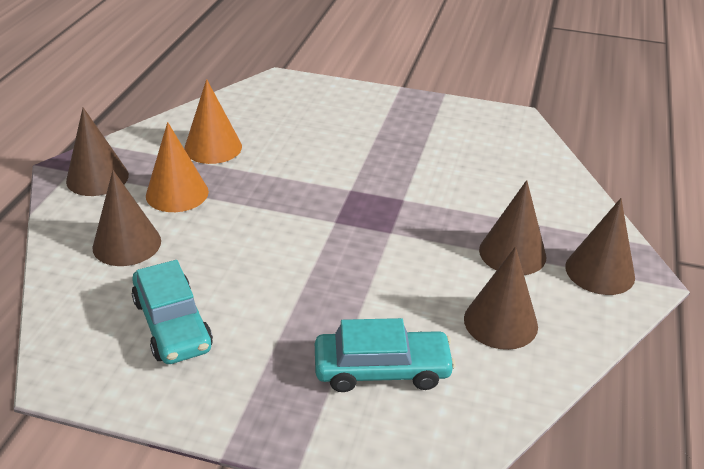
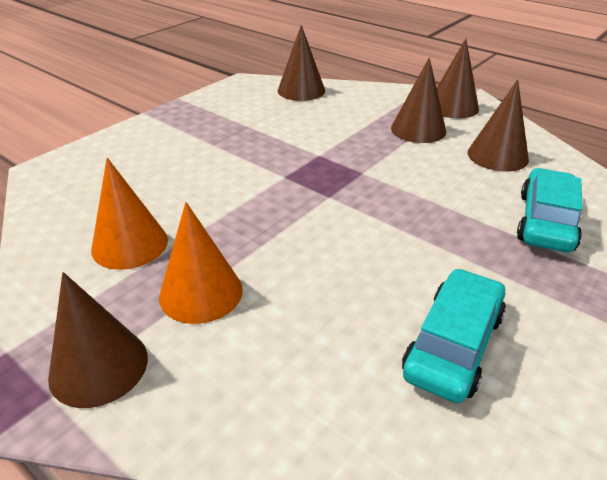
camera: 65 degrees left, 0 degrees up
(127, 244) = (278, 359): brown cone -> brown cone (301, 90)
(172, 324) = (453, 345): turquoise car -> turquoise car turned 60 degrees counterclockwise

